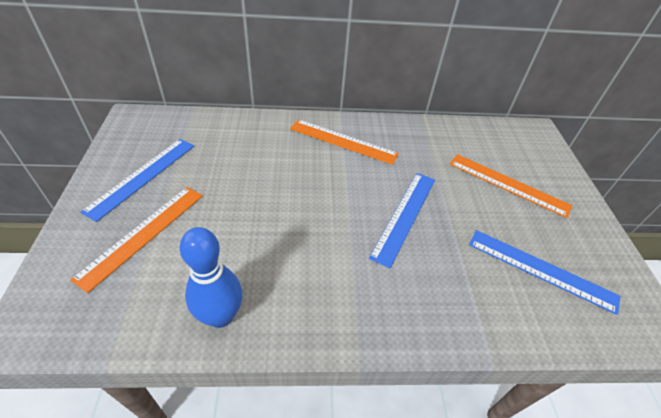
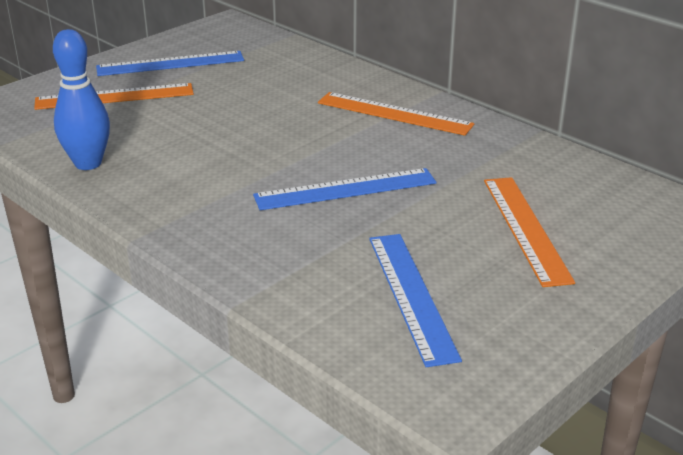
camera: 50 degrees right, 15 degrees down
(343, 141) = (394, 113): orange ruler -> orange ruler turned 45 degrees counterclockwise

